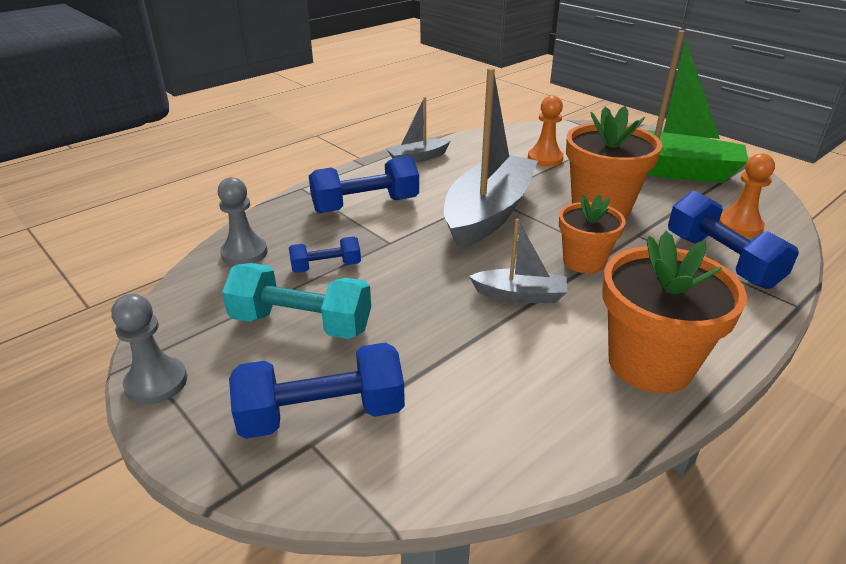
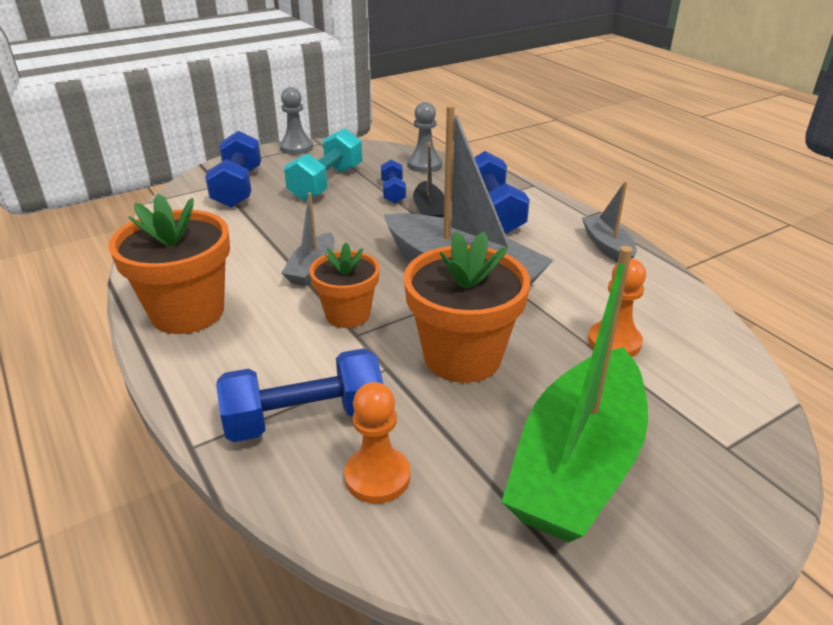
camera: 100 degrees right, 0 degrees up
(372, 239) = (429, 211): none -> black boat

